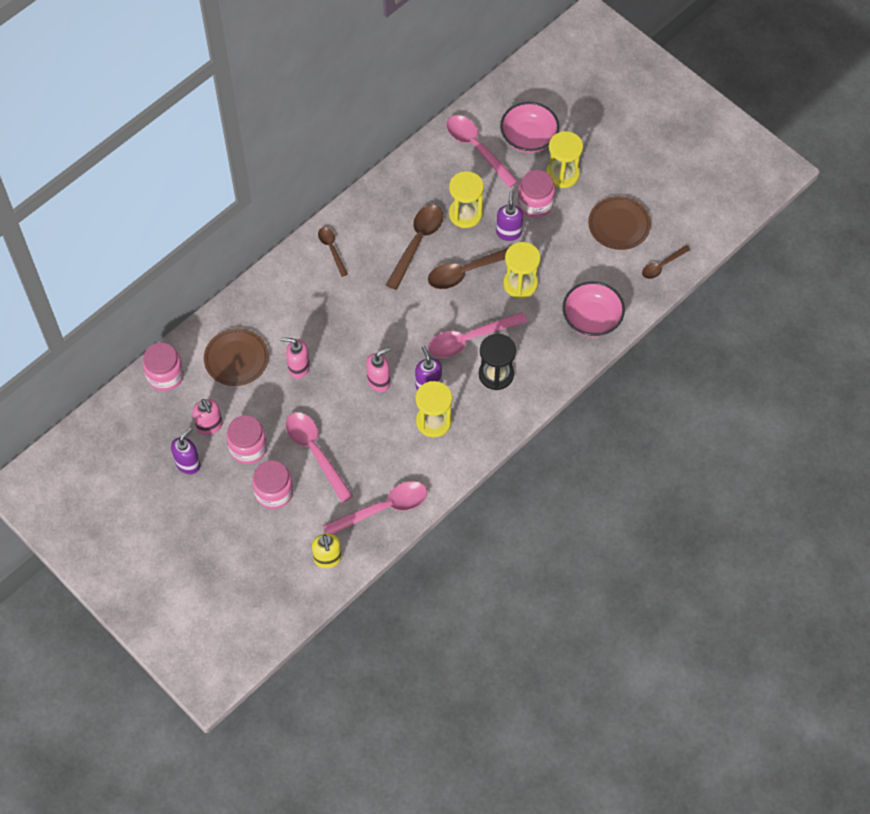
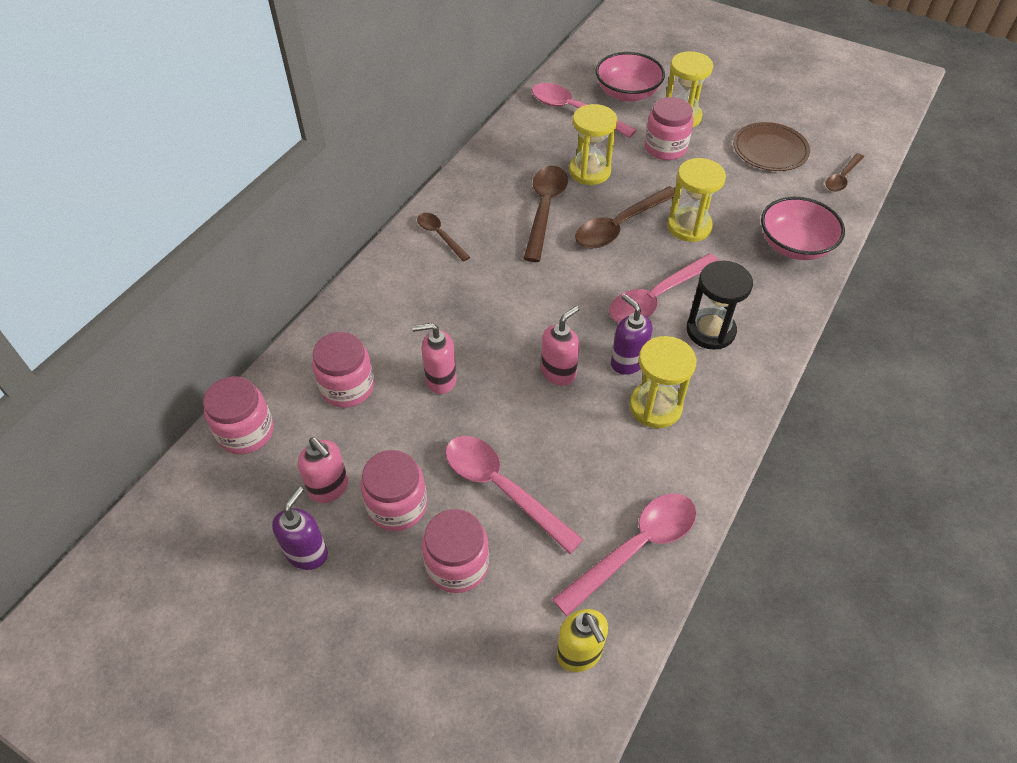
camera: 15 degrees left, 10 degrees down
(236, 358) = (347, 387): brown plate -> pink jar
(508, 232) = (649, 179): purple soap dispenser -> none

